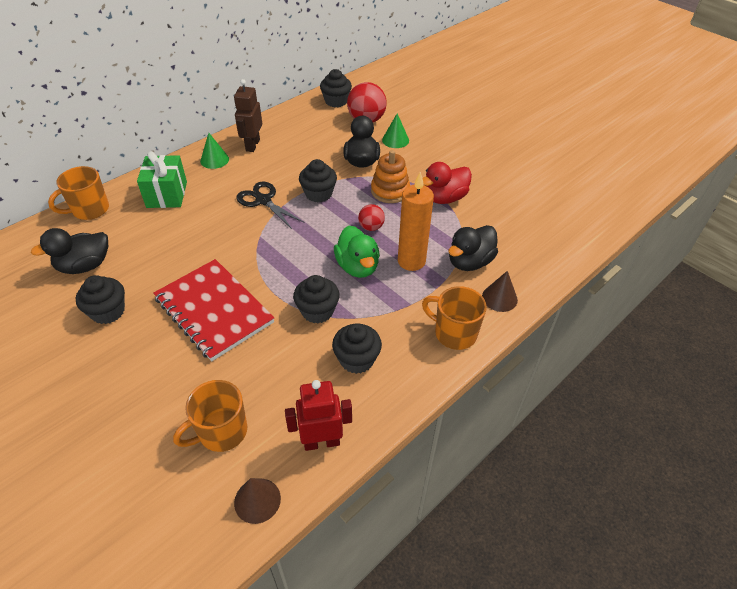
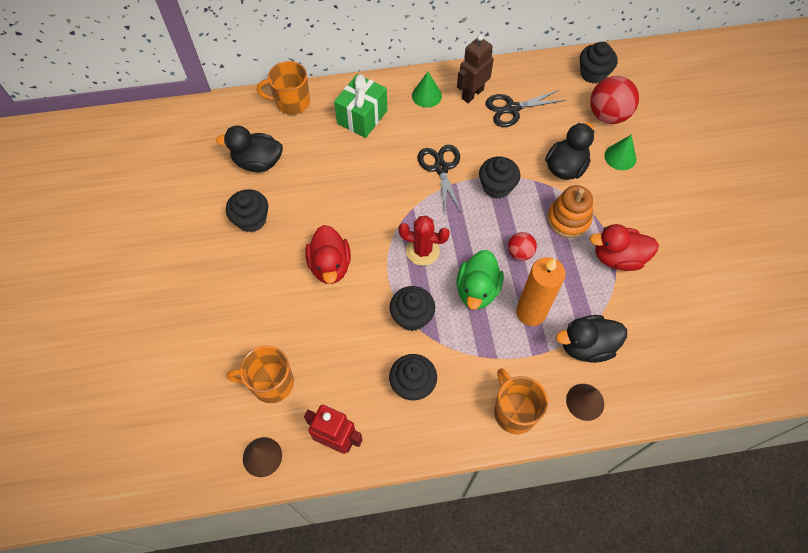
camera: 35 degrees right, 15 degrees up
(214, 310) = (330, 266): red notebook -> red duck
(290, 261) = (422, 251): none -> red cactus
(292, 142) = (512, 109): none -> black scissors

